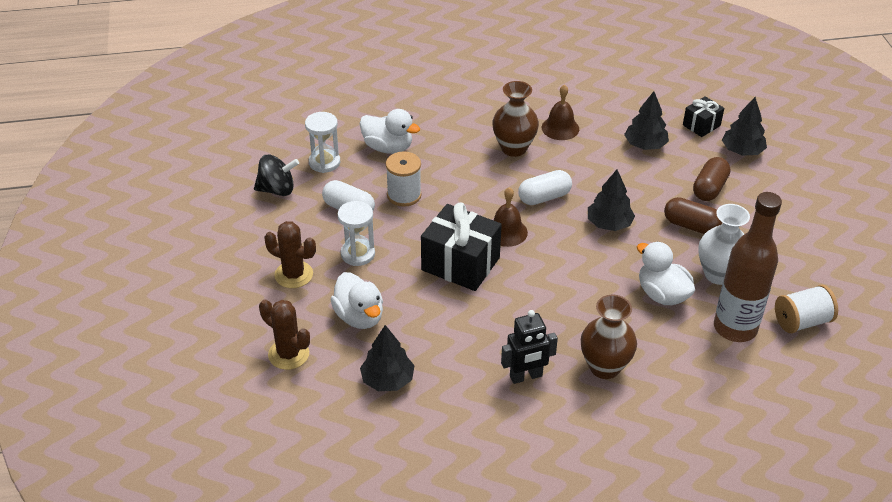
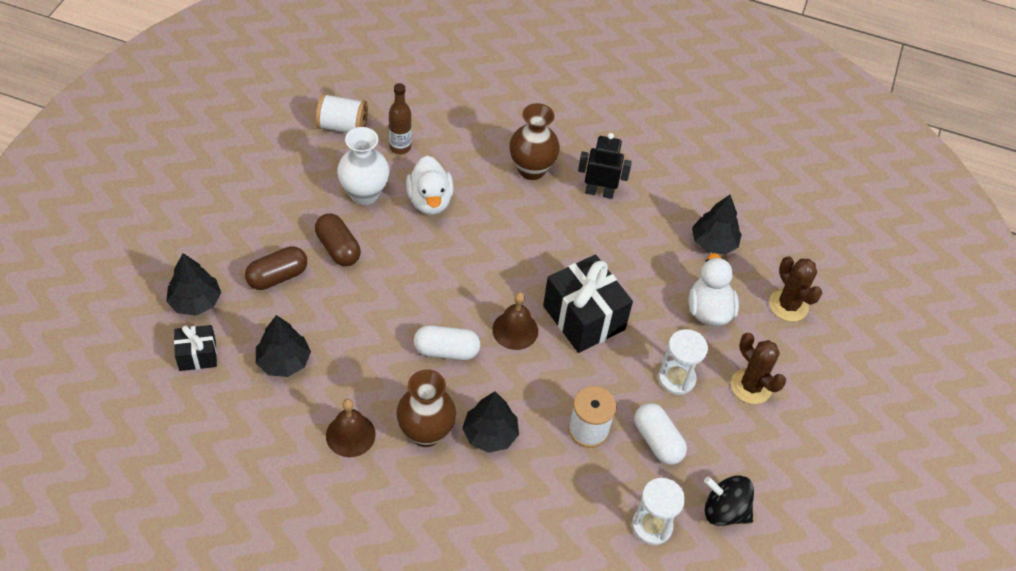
camera: 155 degrees left, 10 degrees up
(388, 147) = (566, 511): white duck -> none
(609, 224) = (411, 289): black tree -> black tree (490, 434)
(735, 328) = (400, 147): brown bottle -> brown bottle, size x0.53

